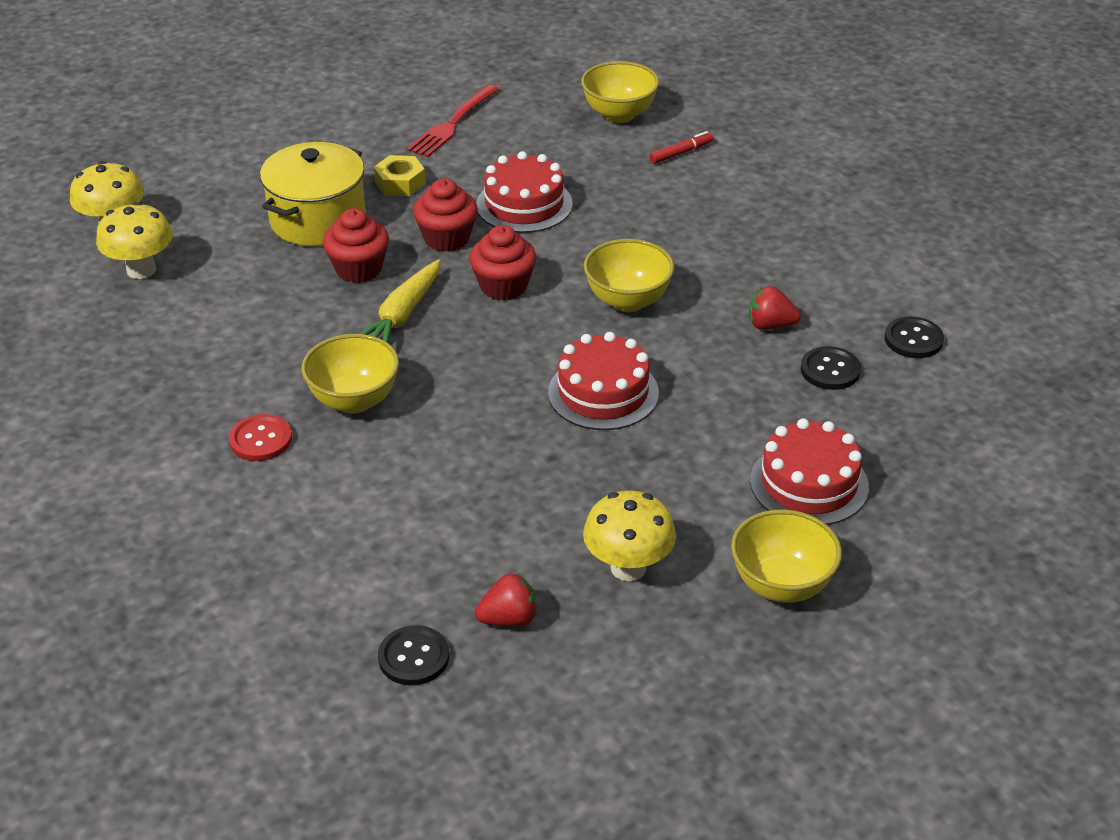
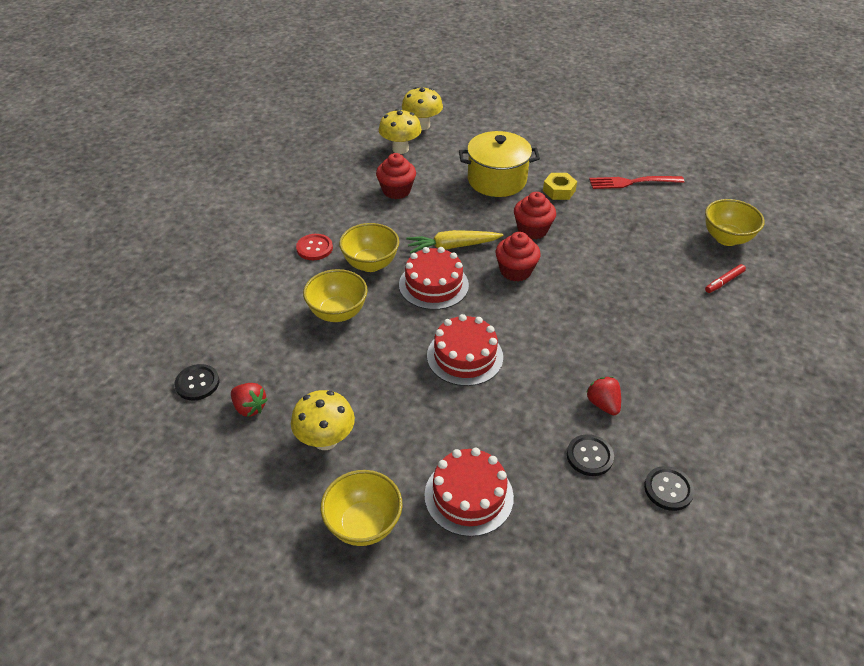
camera: 55 degrees right, 5 degrees up
(359, 269) = (473, 213): red cupcake -> red cupcake (396, 190)
(524, 204) = (595, 243): red cake -> red cake (433, 285)
(628, 301) = (556, 327): yellow bowl -> yellow bowl (337, 313)
(681, 153) = (724, 282): red marker -> red marker turned 120 degrees clockwise

